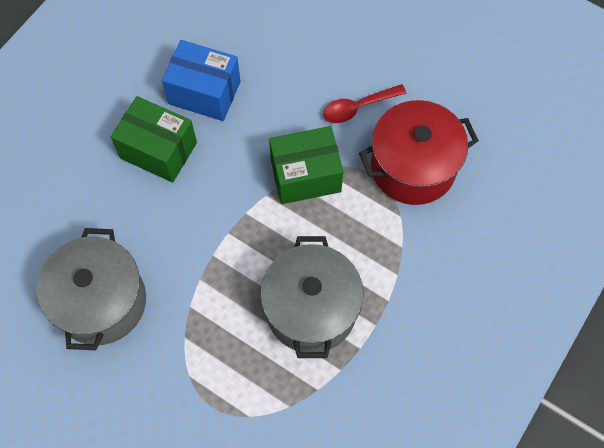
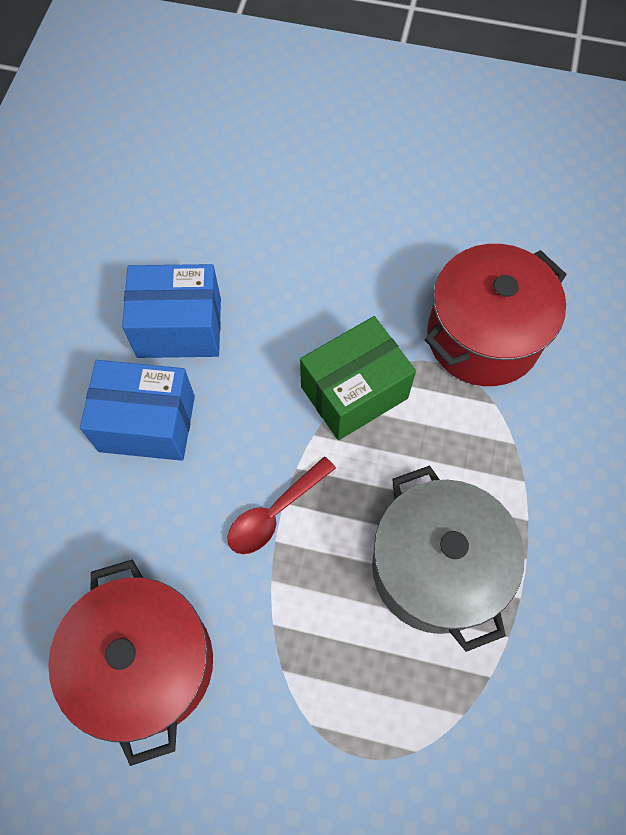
camera: 20 degrees left, 0 degrees up
(101, 302) = (147, 663): grey pot -> red pot
(158, 150) = (147, 423): green box -> blue box
(358, 107) = (383, 284): red spoon -> red spoon (275, 513)

